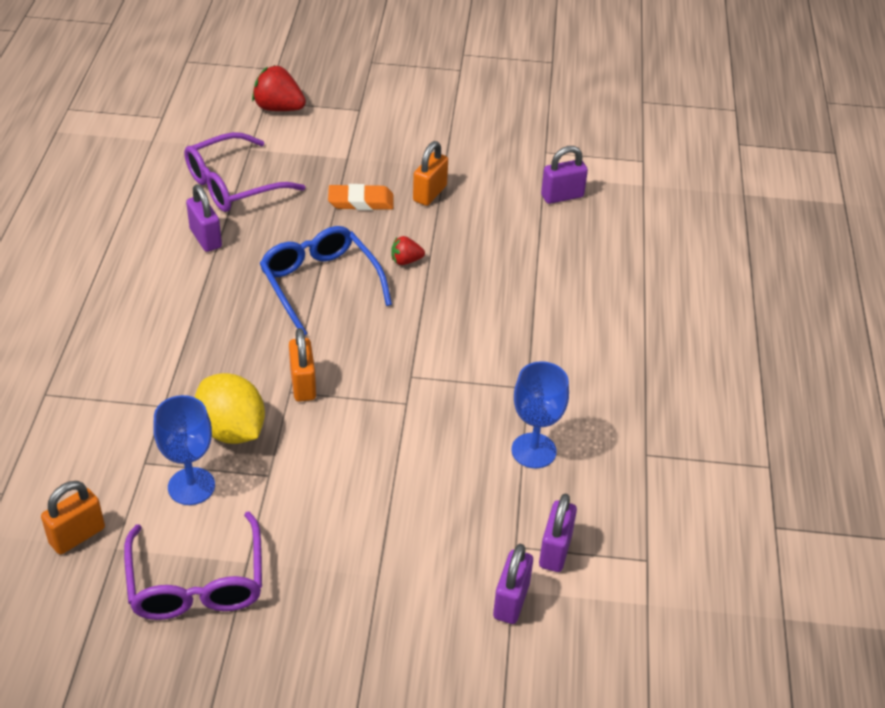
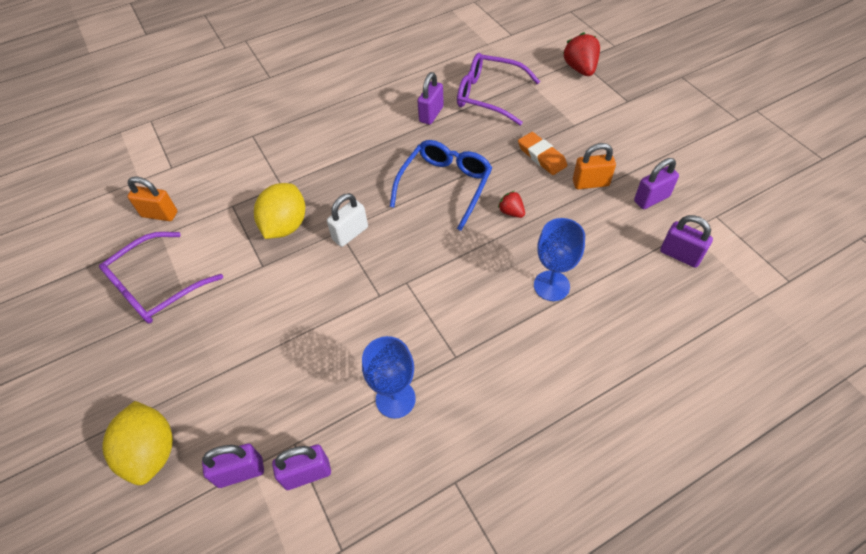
camera: 60 degrees right, 10 degrees up
(191, 486) = (228, 237): blue goblet -> blue goblet (551, 286)
(303, 384) = (350, 233): orange padlock -> white padlock
(424, 667) = (152, 452): none -> yellow lemon
(488, 172) = (651, 199): none -> purple padlock

